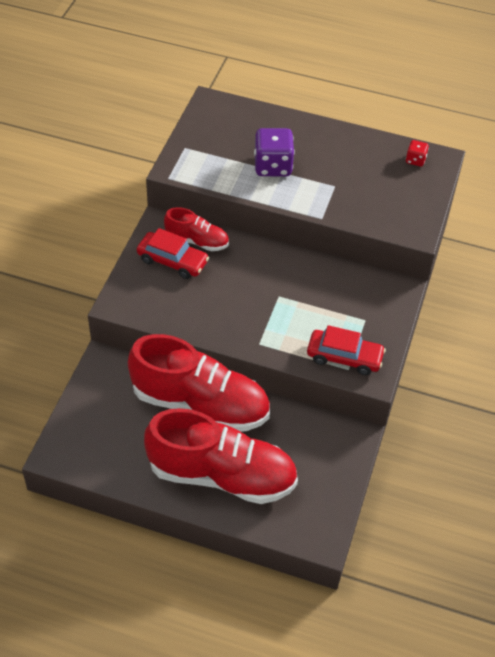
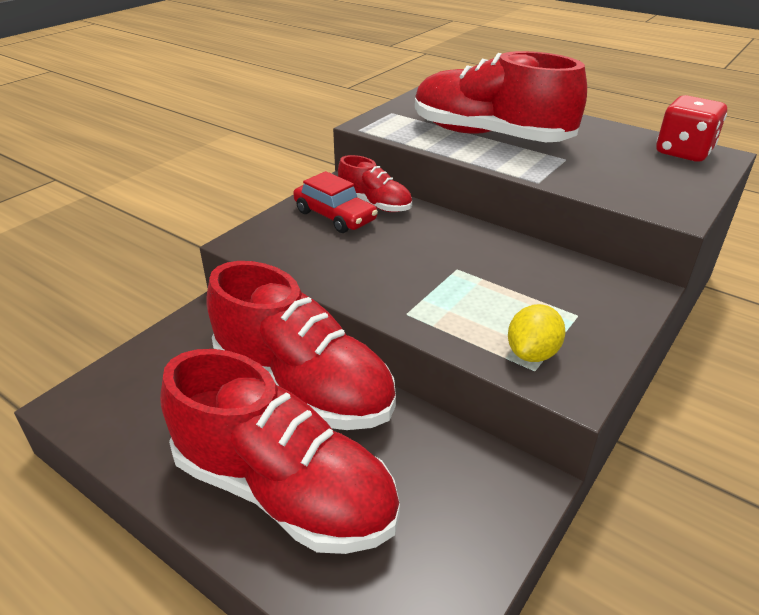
camera: 20 degrees right, 15 degrees down
(273, 166) = (490, 136): purple dice -> red shoe
(344, 357) = (532, 353): red car -> yellow lemon
(415, 160) = (683, 152): red dice -> red dice, size x1.95

